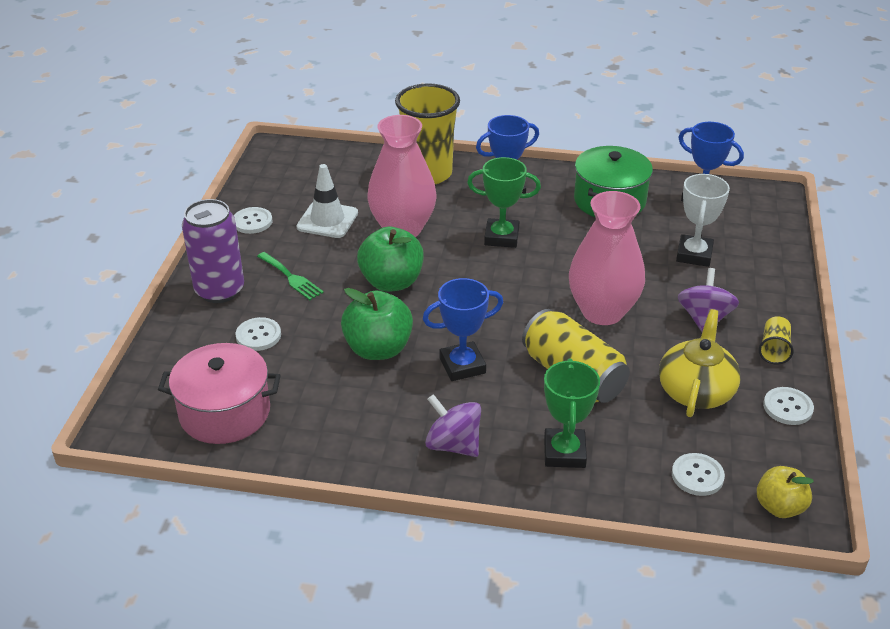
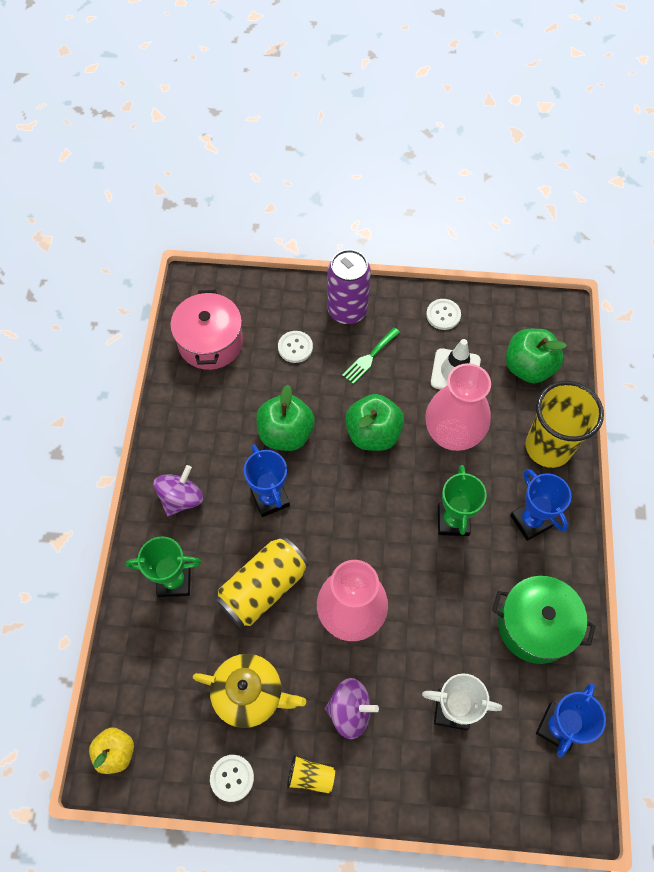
camera: 85 degrees right, 25 degrees up
(335, 175) = (528, 367): none -> green apple
(697, 476) = (150, 686): white button -> none

